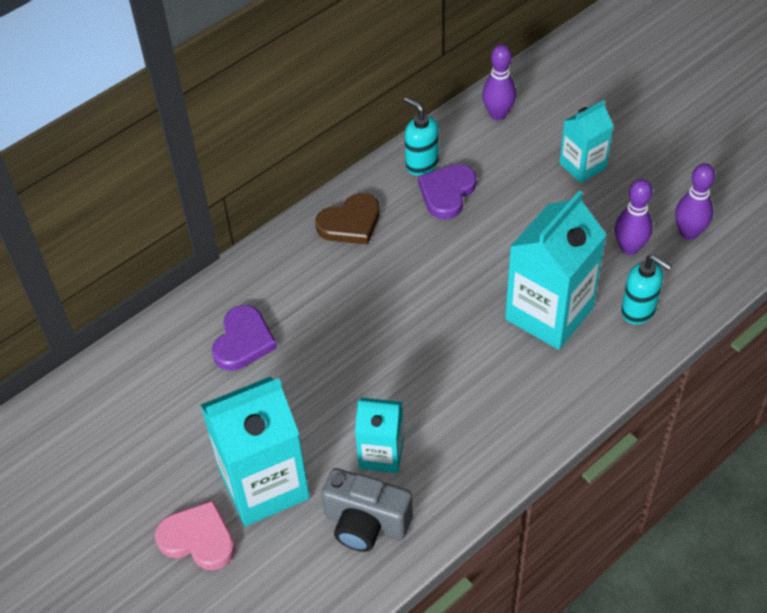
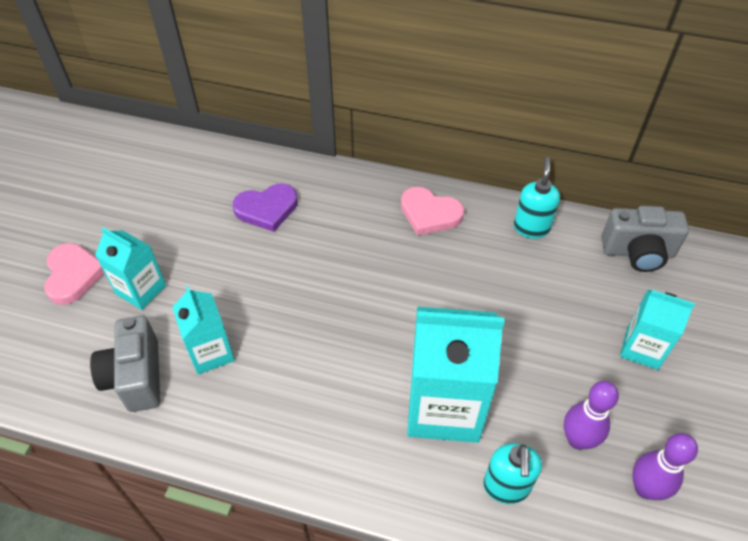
camera: 55 degrees right, 0 degrees up
(264, 485) = (141, 290): turquoise carton -> turquoise carton, size x0.57
(350, 223) = (429, 214): brown heart -> pink heart
(447, 193) = (516, 261): purple heart -> none
(498, 114) = (638, 252): purple bowling pin -> grey camera

